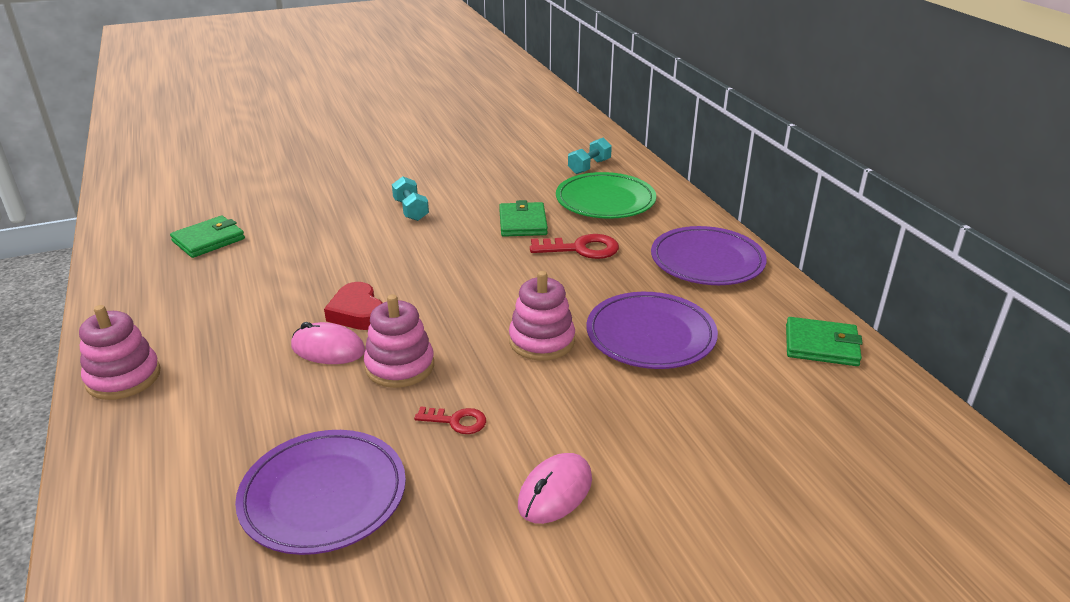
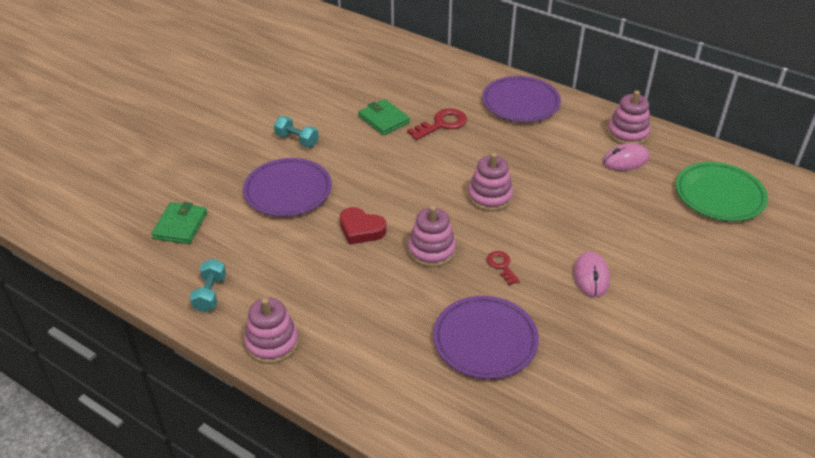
camera: 35 degrees left, 10 degrees up
(328, 349) = (375, 261): pink mouse -> pink mouse (625, 160)
(456, 421) = (501, 266): red key -> red key turned 90 degrees counterclockwise
(589, 167) = (375, 57): turquoise dumbbell -> turquoise dumbbell (210, 294)
(605, 200) = (415, 81): green plate -> green plate (719, 195)
(650, 335) = (542, 166): purple plate -> purple plate (288, 191)
(821, 345) = (627, 133): green wallet -> pink stacking toy

